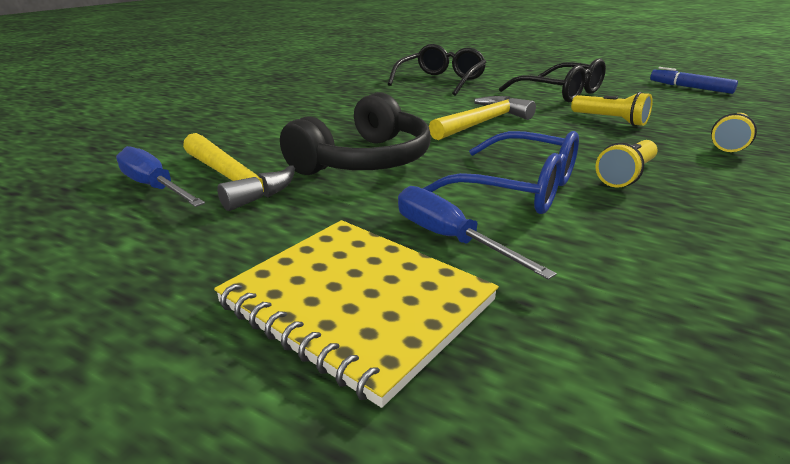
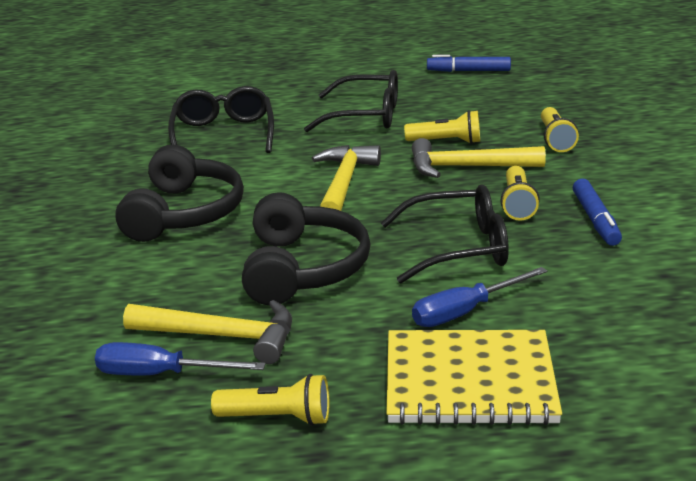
camera: 35 degrees left, 0 degrees up
(157, 251) = (277, 418): none -> yellow flashlight
(344, 110) = (184, 213): none -> black headphones
(449, 238) = (465, 312): blue screwdriver -> blue screwdriver turned 45 degrees counterclockwise
(518, 188) = (458, 248): blue glasses -> black glasses
(608, 139) = (467, 167): none -> yellow hammer
(708, 213) = (595, 220): none -> blue marker

